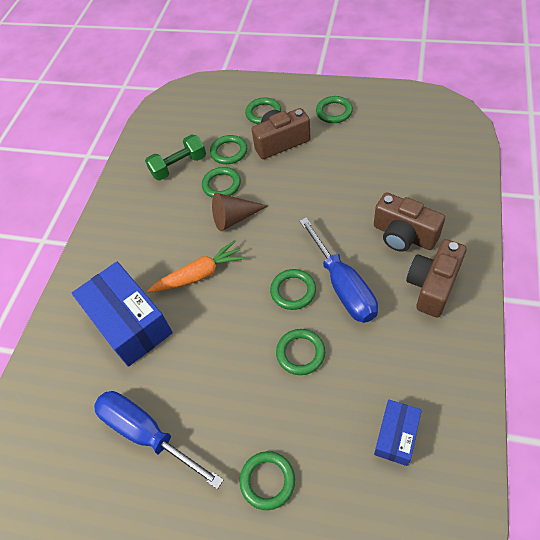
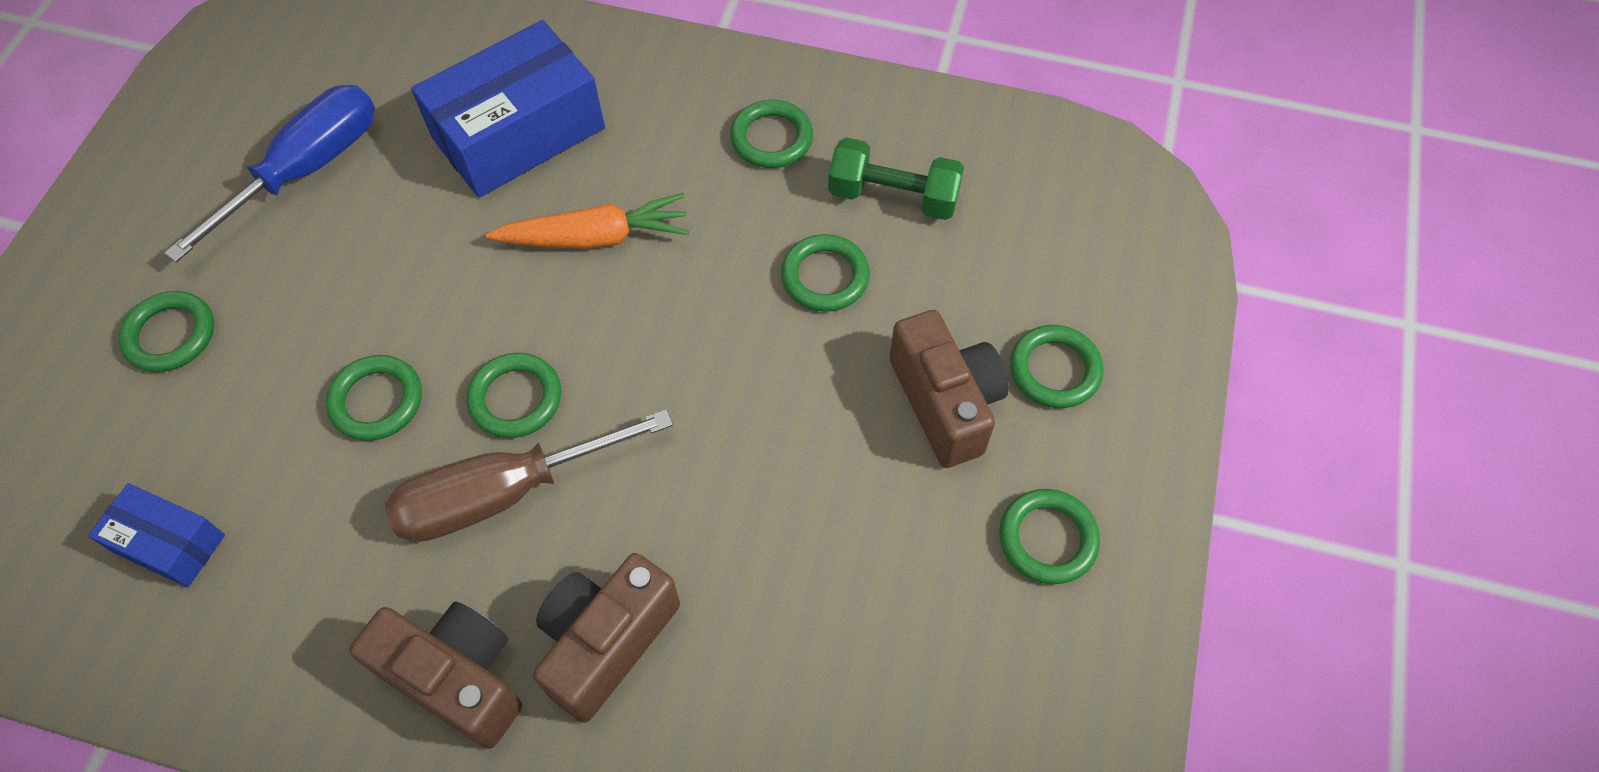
camera: 85 degrees right, 5 degrees up
(179, 166) = (893, 196): green dumbbell -> green dumbbell turned 45 degrees counterclockwise
(199, 275) = (594, 237): orange carrot -> orange carrot turned 75 degrees counterclockwise
(229, 152) = (926, 292): green ring -> green ring (771, 138)
(234, 218) = (725, 300): brown cone -> none
(343, 285) = (504, 493): blue screwdriver -> brown screwdriver

